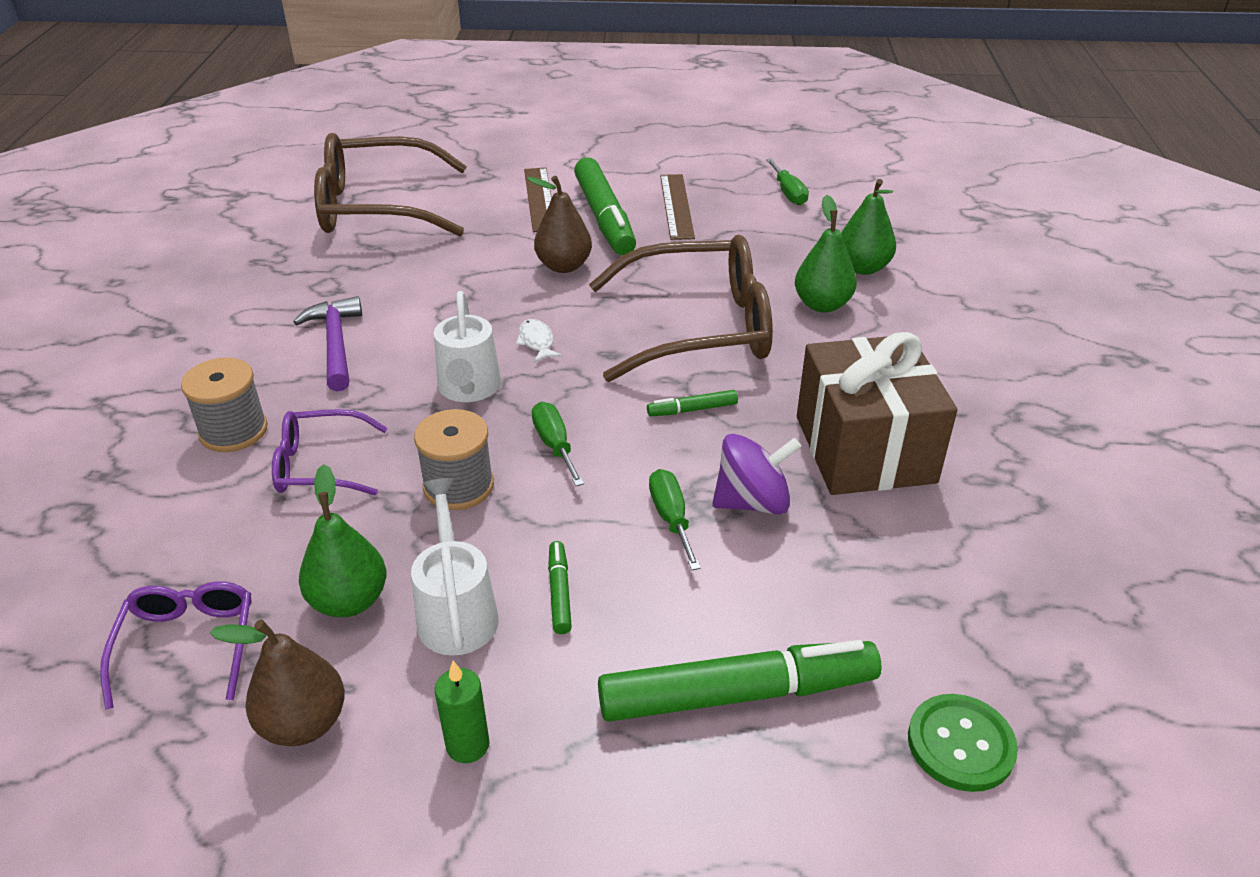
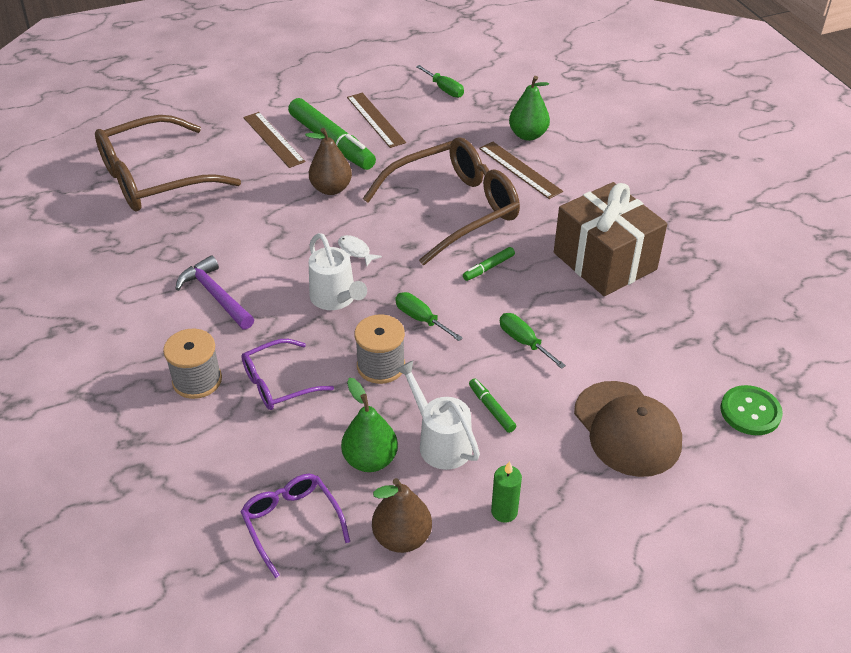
camera: 25 degrees left, 5 degrees up
(737, 694) = (627, 429): green marker -> brown cap
(752, 502) = (563, 315): purple spinning top -> none
(822, 304) = (520, 170): green pear -> brown ruler

